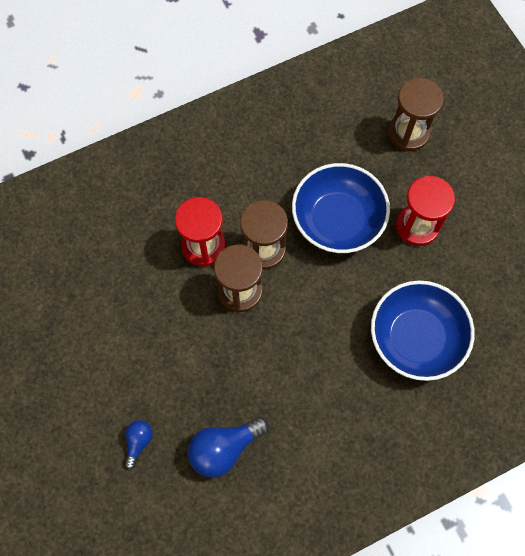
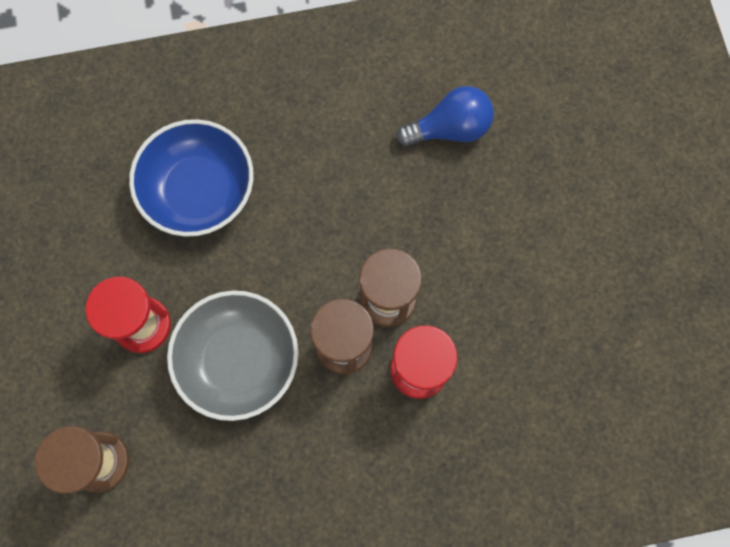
camera: 165 degrees left, 5 degrees up
(138, 442) = (542, 158): blue light bulb -> none
(338, 220) = (239, 360): blue bowl -> grey bowl

